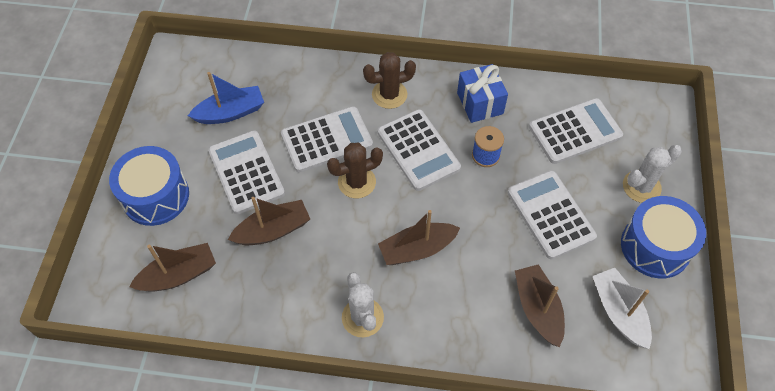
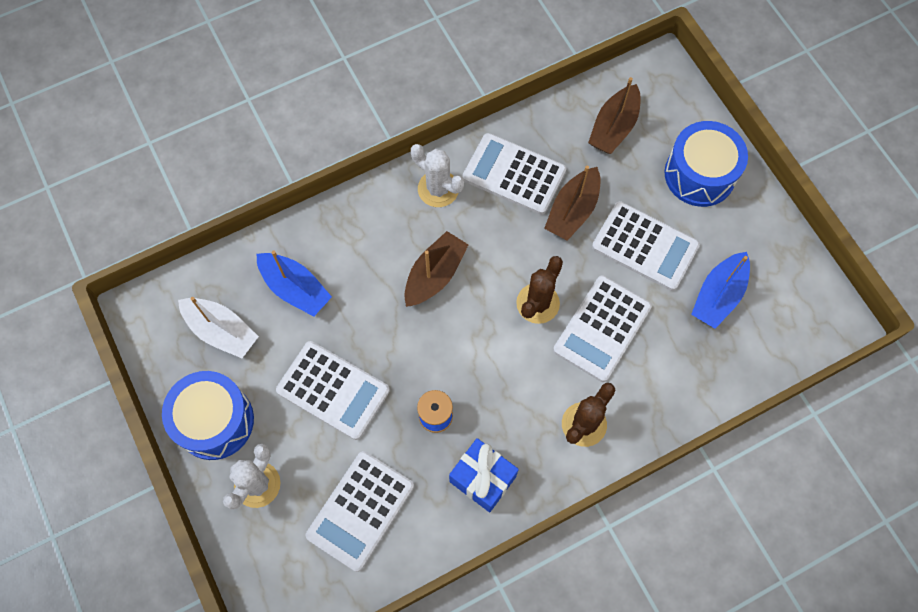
camera: 145 degrees right, 10 degrees up
(418, 150) = (506, 377): white calculator -> white calculator (514, 174)
(537, 309) = (295, 289): brown boat -> blue boat

